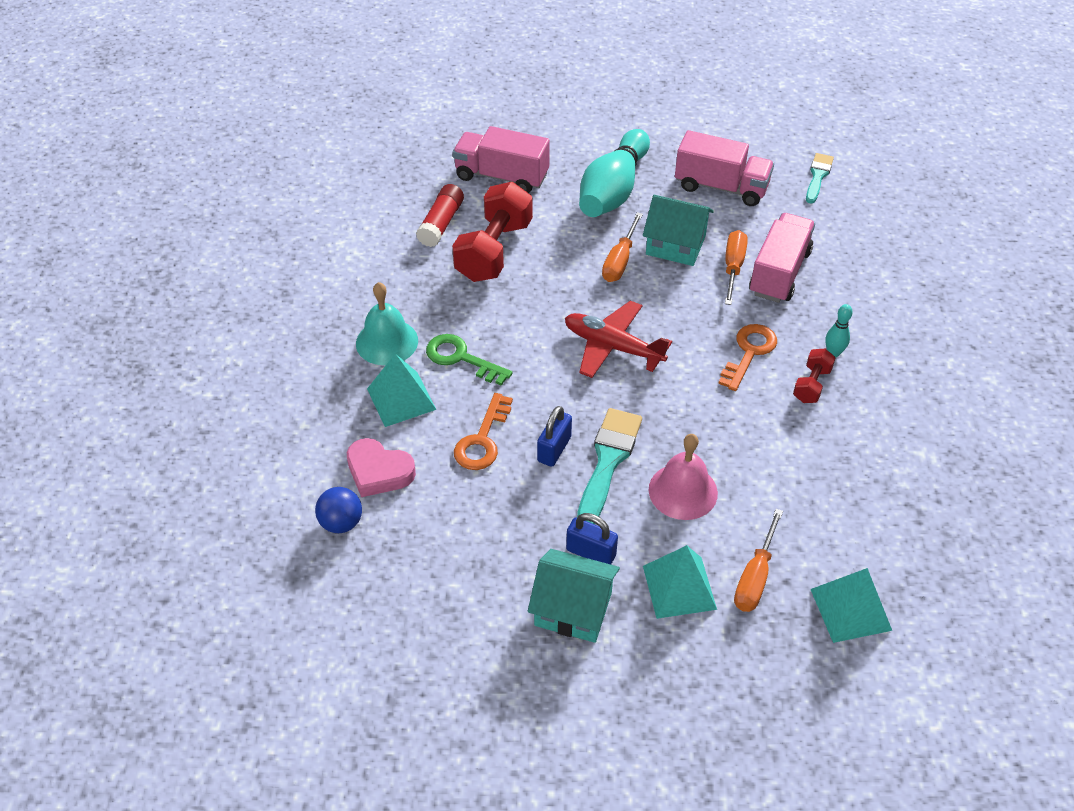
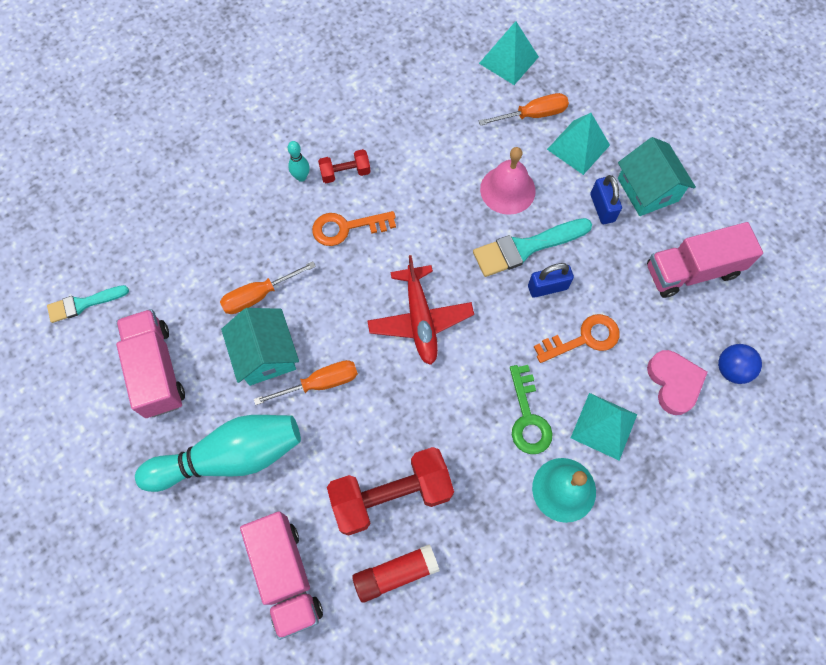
camera: 130 degrees left, 20 degrees up
(779, 273) = (239, 259): pink truck -> pink truck (692, 270)

